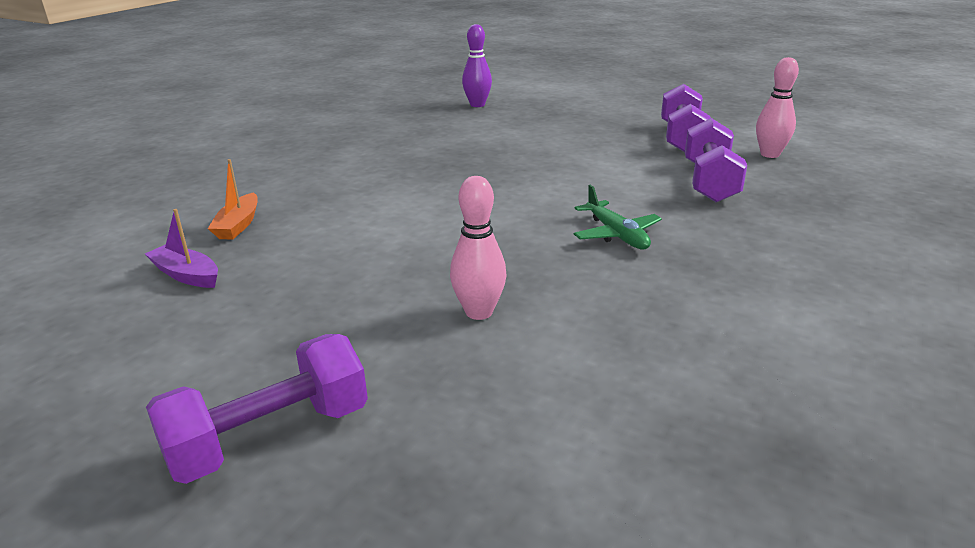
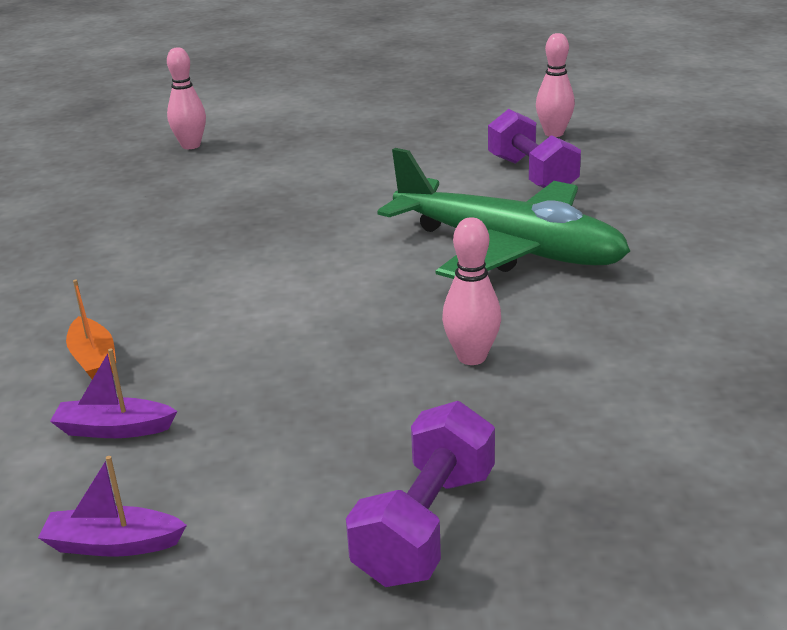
camera: 30 degrees left, 0 degrees up
(79, 354) = (113, 544): none -> purple boat
(477, 105) = (191, 146): purple bowling pin -> pink bowling pin
(616, 234) = (507, 249): green plane -> green plane, size x2.33
(681, 138) = (457, 135): purple dumbbell -> none

